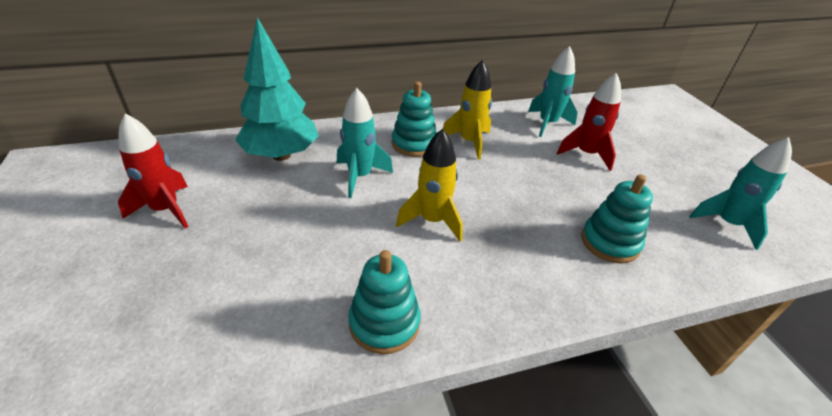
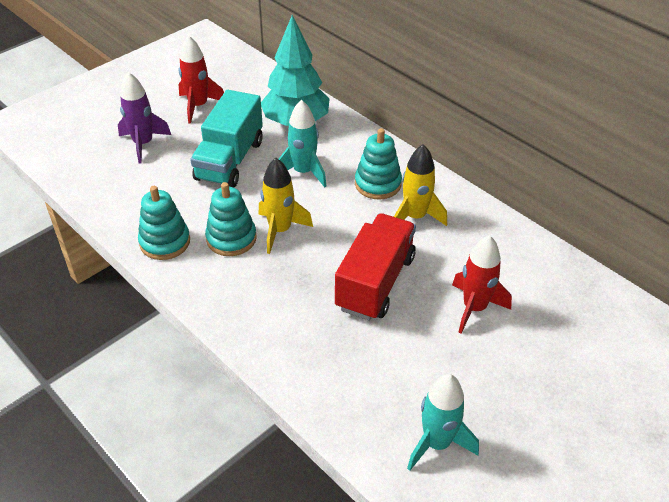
camera: 65 degrees right, 5 degrees up
(174, 283) = (143, 144): none -> purple rocket
(290, 218) = (230, 160): none -> turquoise truck
(536, 189) = (375, 282): none -> red truck
(547, 124) = (511, 265): turquoise rocket -> none
(610, 242) = (333, 348): turquoise stacking toy -> turquoise stacking toy (231, 238)

